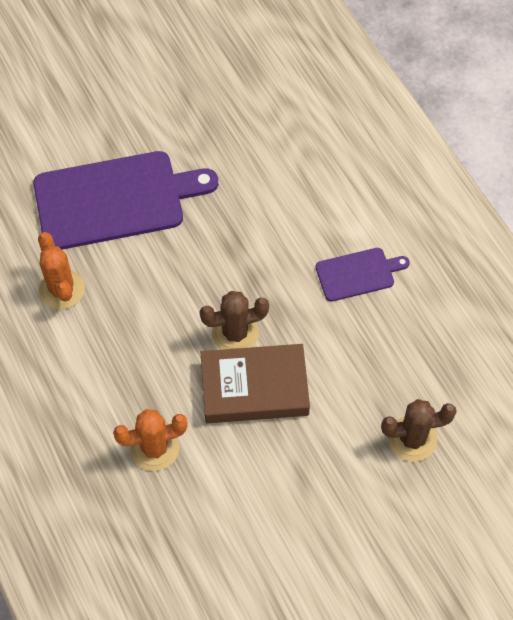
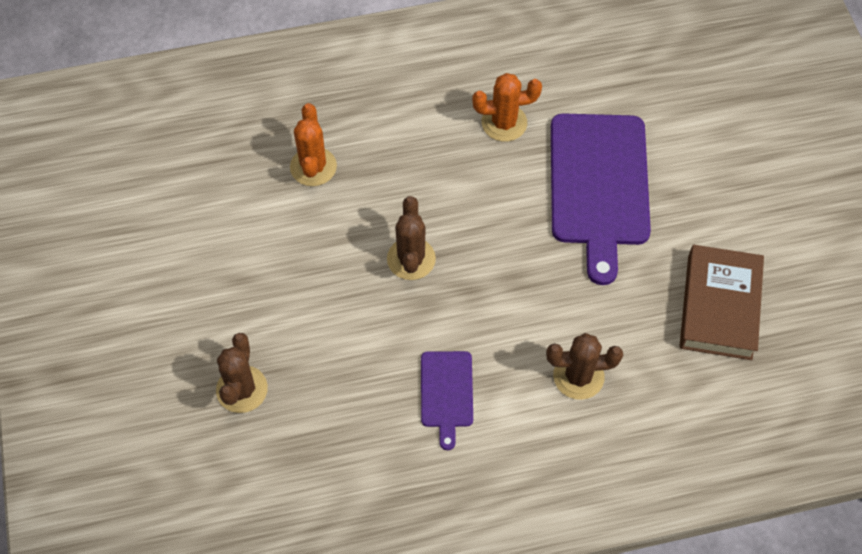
camera: 105 degrees right, 0 degrees up
(254, 388) = (346, 262): brown book -> brown book (719, 306)
(310, 182) = (578, 376): none -> brown cactus

